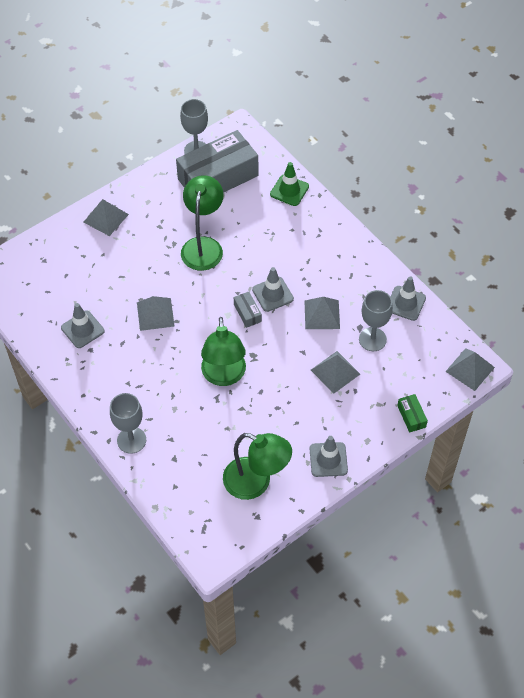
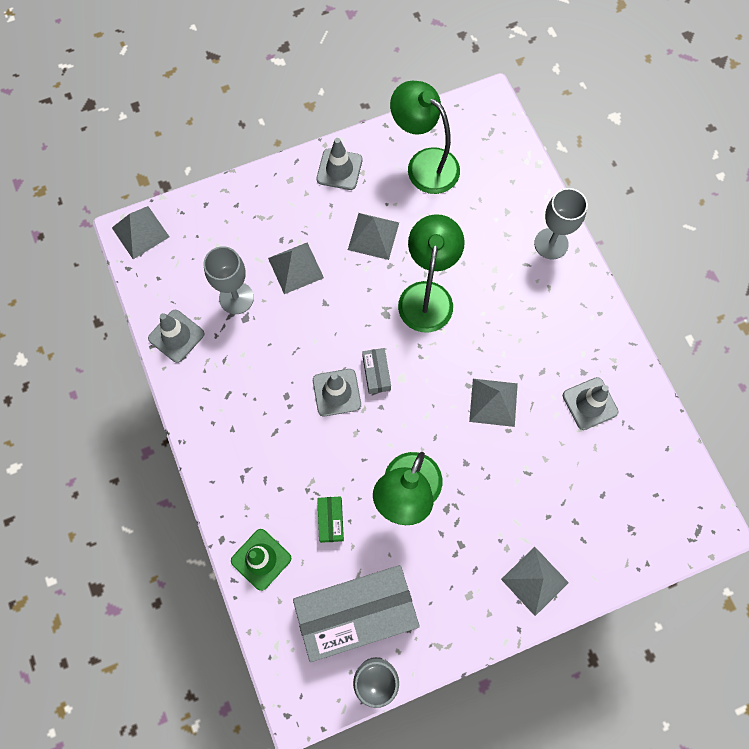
camera: 165 degrees left, 15 degrees up
(322, 314) = (284, 347): grey pyramid -> grey pyramid (373, 236)
(411, 416) = (231, 194): green box -> green box (331, 520)

